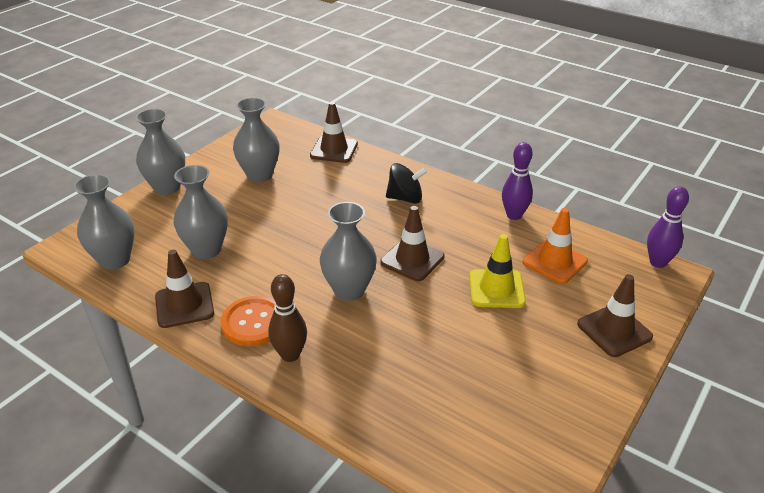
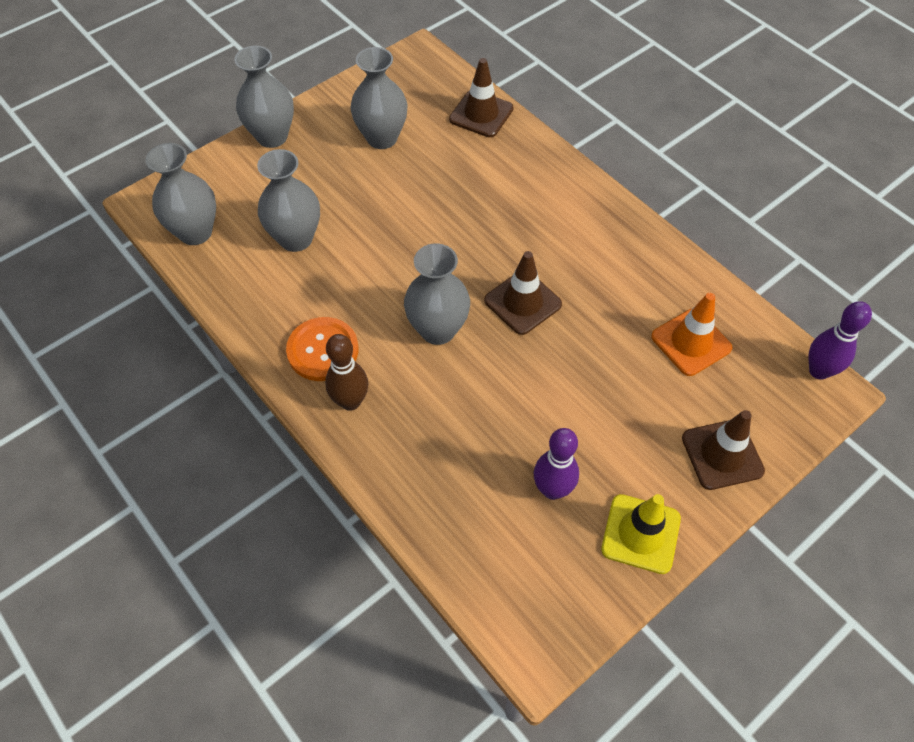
camera: 15 degrees right, 20 degrees up
(184, 305) = (256, 310): brown traffic cone -> none
(405, 198) = (544, 208): black spinning top -> none
(496, 289) = (606, 366): yellow traffic cone -> yellow traffic cone (640, 534)
(514, 215) = (668, 262): purple bowling pin -> purple bowling pin (552, 489)

